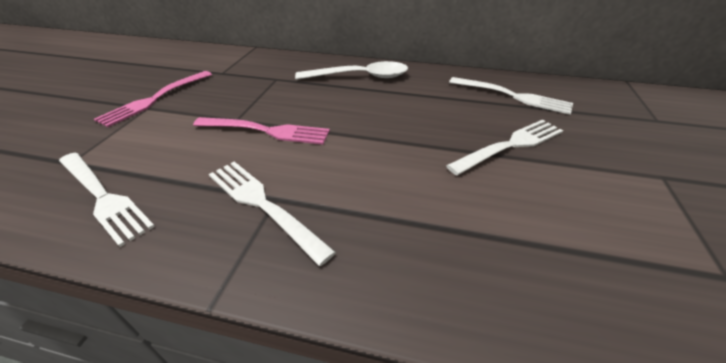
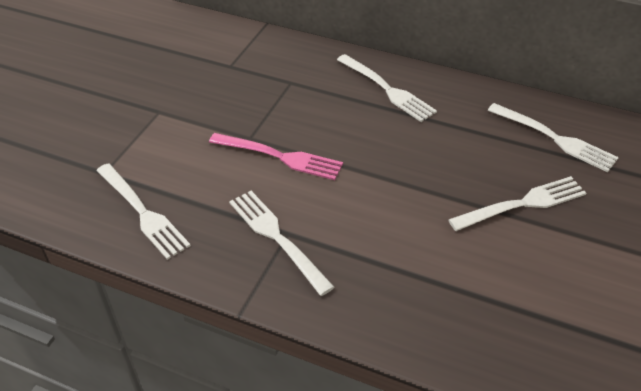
camera: 10 degrees right, 5 degrees up
(155, 99) = (165, 100): pink fork -> none
(360, 77) = (387, 89): white spoon -> white fork

